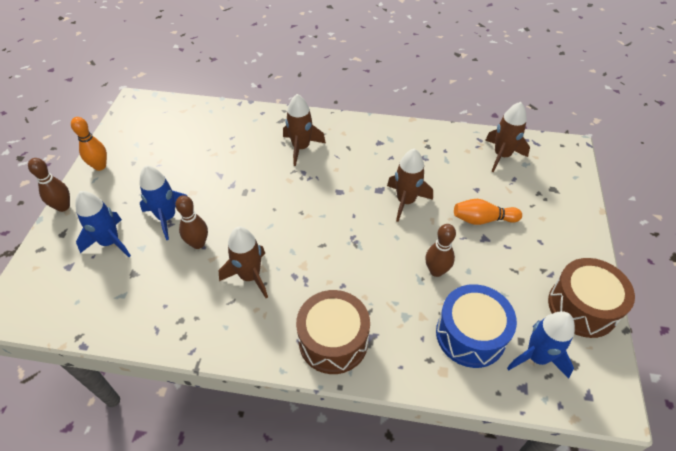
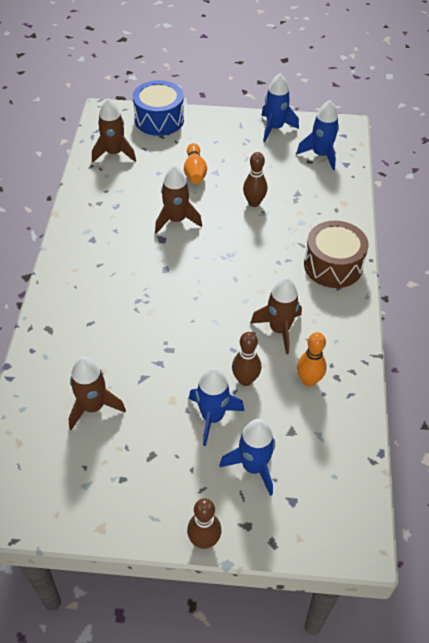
camera: 95 degrees left, 0 degrees up
(100, 166) = (129, 518): orange bowling pin -> orange bowling pin (308, 380)
(301, 148) = (99, 305): brown rocket -> brown rocket (93, 407)
(470, 335) = (310, 186): blue drum -> blue drum (159, 119)
(582, 307) = (275, 128): brown drum -> blue rocket

